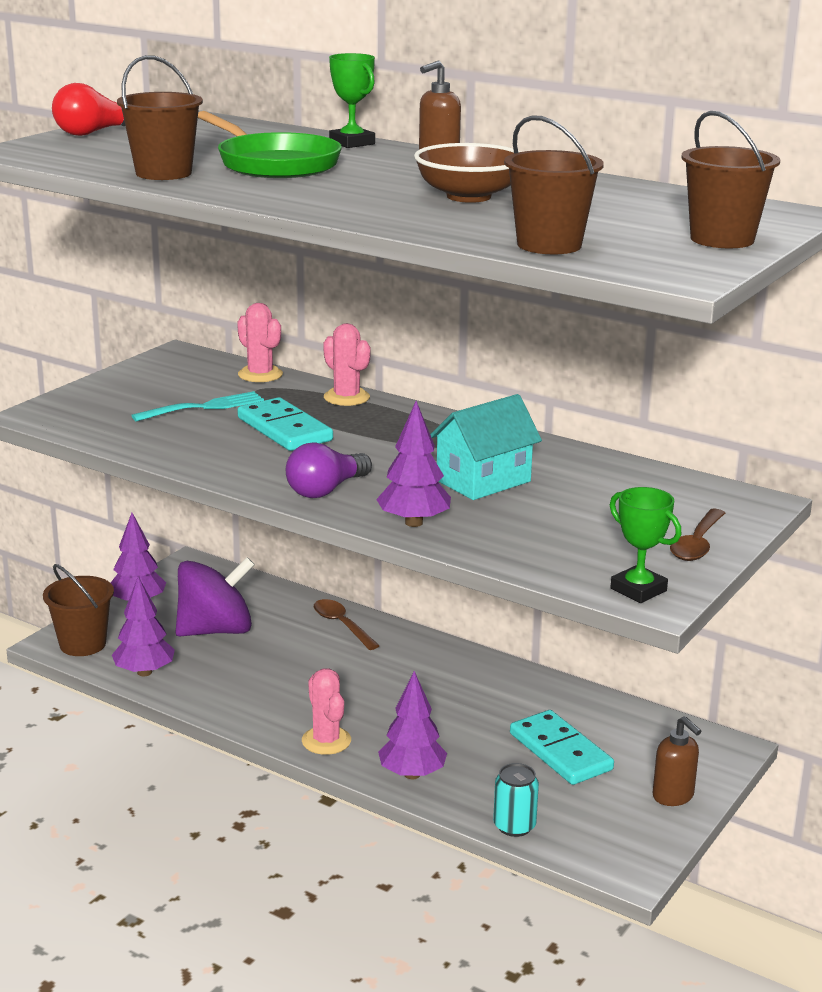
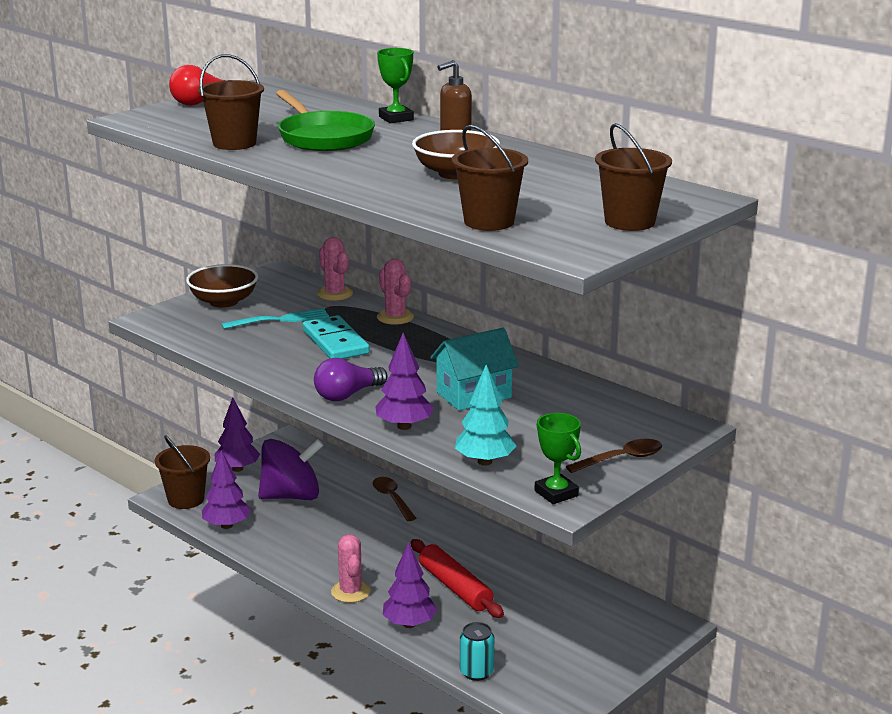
camera: 10 degrees right, 0 degrees up
(123, 390) = (223, 302): none -> brown bowl
(453, 725) = (455, 587): none -> red rolling pin
(533, 558) = (484, 461): none -> turquoise tree
(560, 751) = (534, 616): turquoise domino -> none
(673, 796) = (613, 660): brown soap dispenser -> none
(697, 544) = (621, 459): brown spoon -> brown spoon turned 150 degrees counterclockwise

